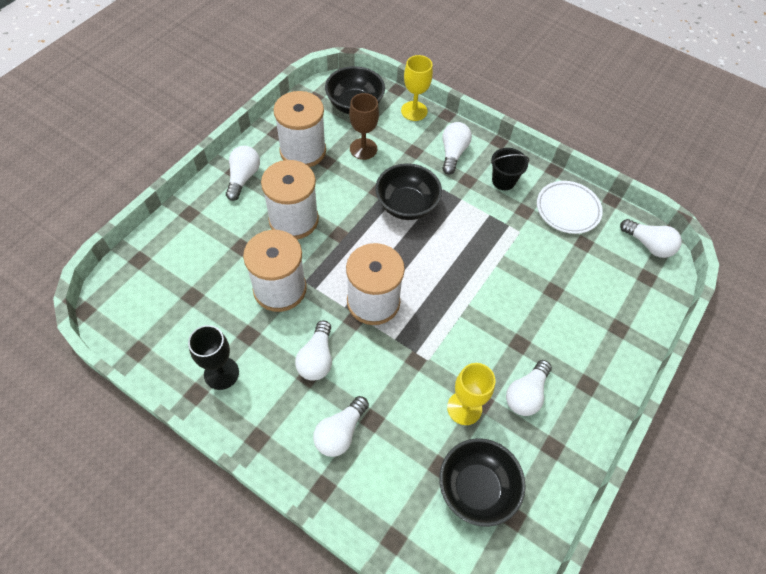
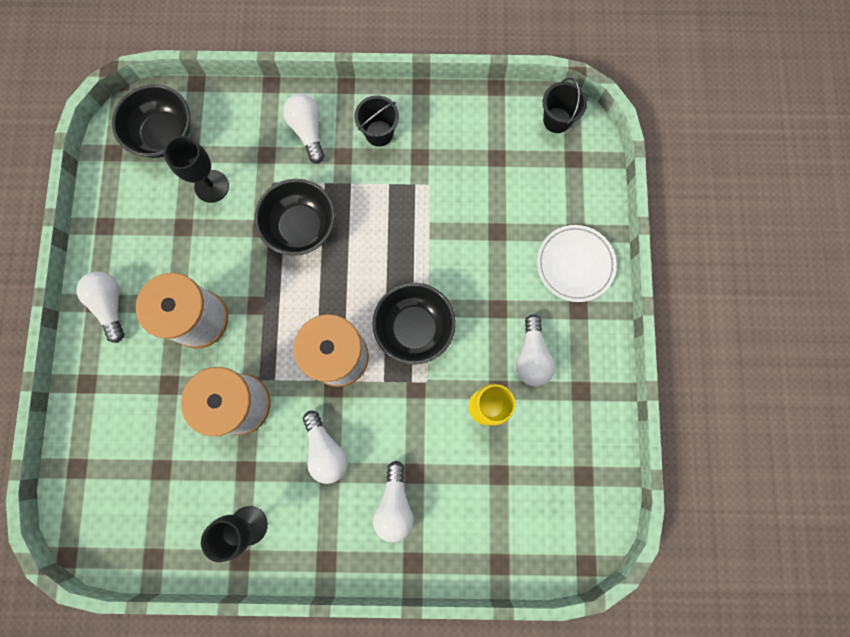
camera: 30 degrees left, 20 degrees up
(303, 151) = (149, 230): white spool -> none
(363, 149) = (211, 186): brown goblet -> black goblet
(414, 111) = (233, 102): yellow goblet -> none
(476, 488) = (539, 472): black bowl -> black bowl (414, 328)
(568, 209) = (460, 127): white plate -> white plate (575, 264)
(648, 245) = (557, 120): white light bulb -> black bucket

